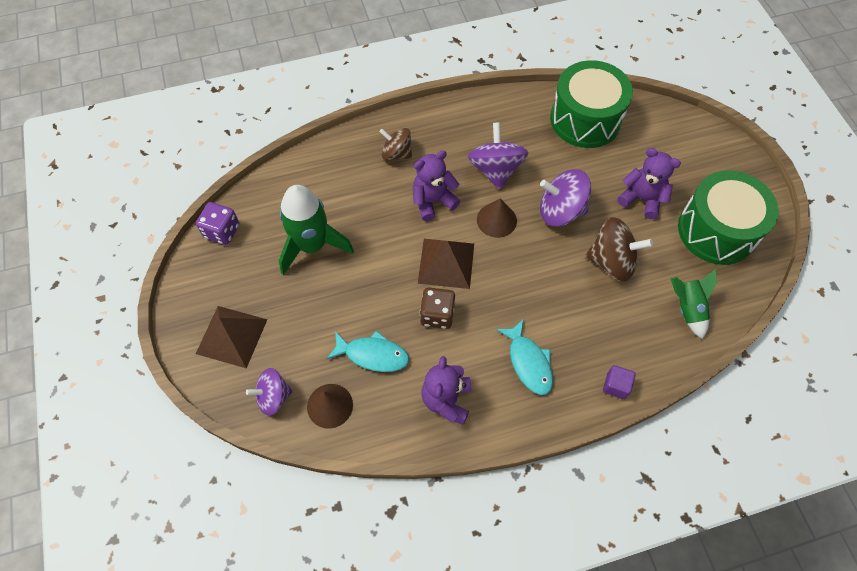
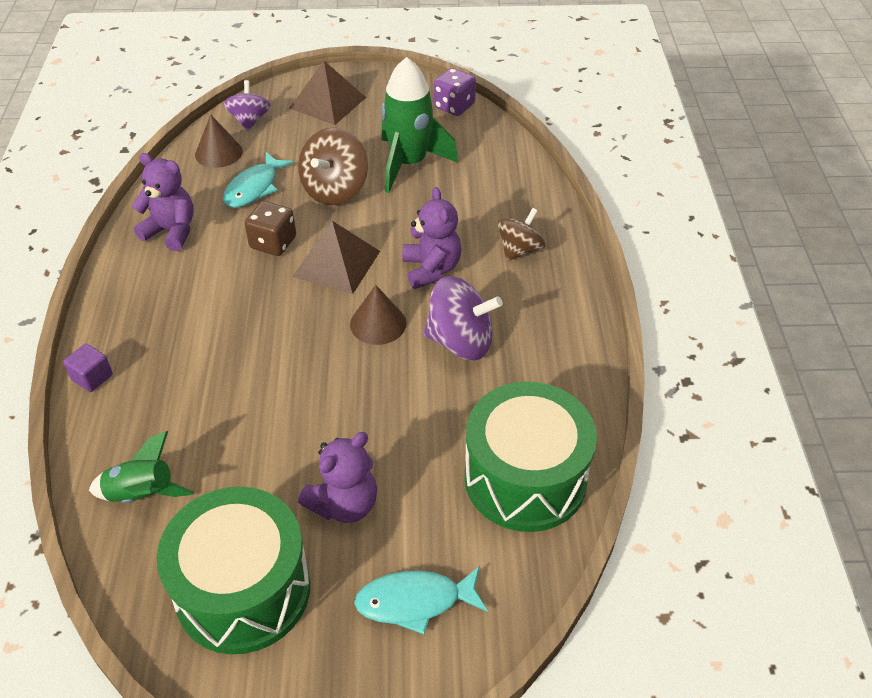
camera: 105 degrees right, 15 degrees down
(528, 362) = (171, 306): turquoise fish -> turquoise fish (415, 601)
(560, 211) = (364, 395): purple spinning top -> none
(612, 261) = (258, 429): brown spinning top -> brown spinning top (335, 190)

